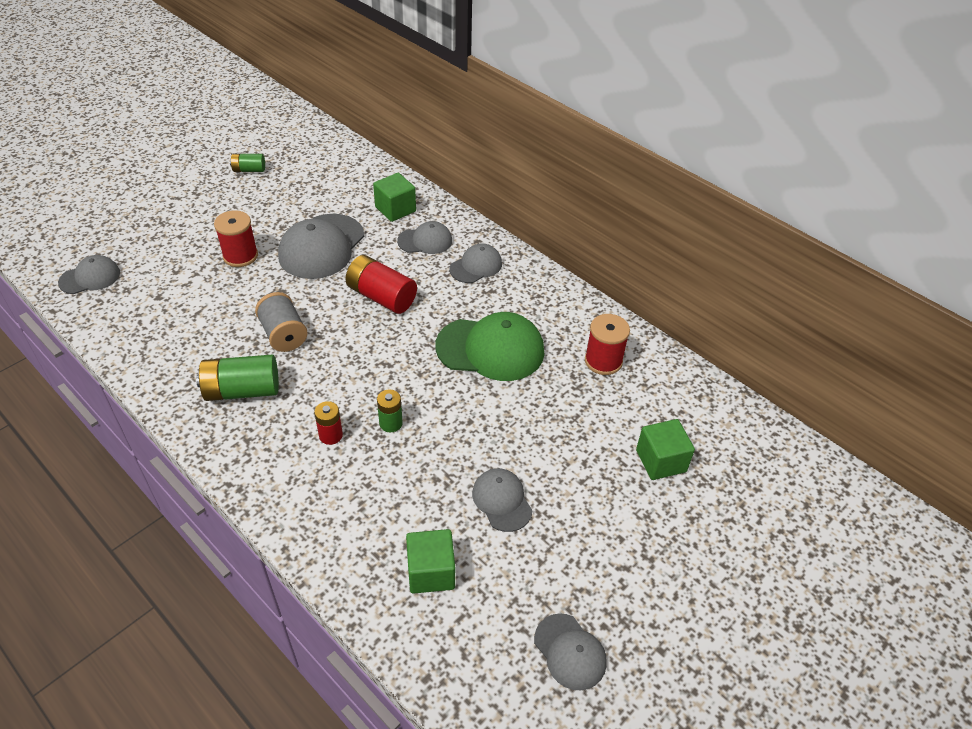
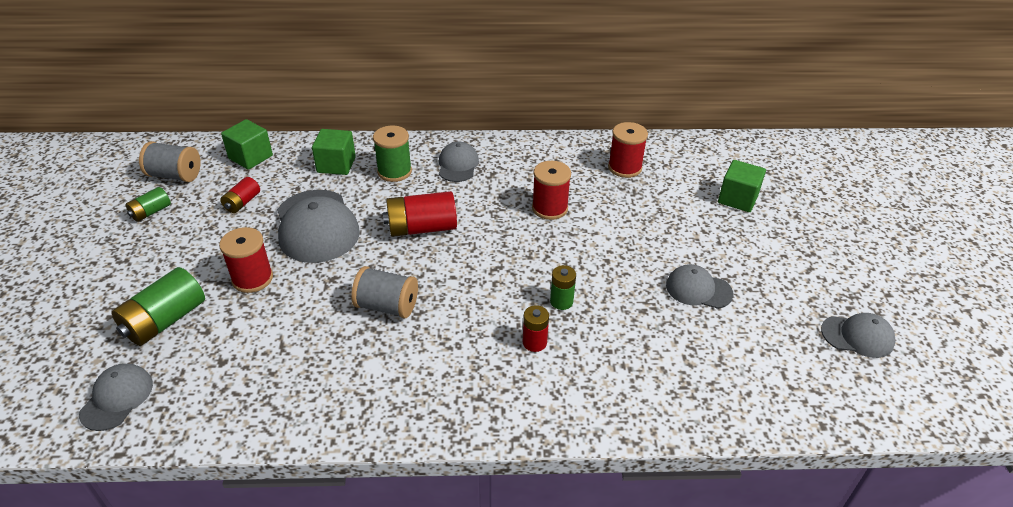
camera: 45 degrees left, 5 degrees down
(242, 390) = (418, 368): green battery -> green battery (165, 320)
(293, 152) = (175, 175): none -> grey spool
(304, 198) = (242, 202): none -> red battery
(425, 241) = (394, 171): grey cap -> green spool
(431, 572) = (728, 365): green cube -> green cube (250, 157)
(490, 349) = (549, 208): green cap -> red spool

